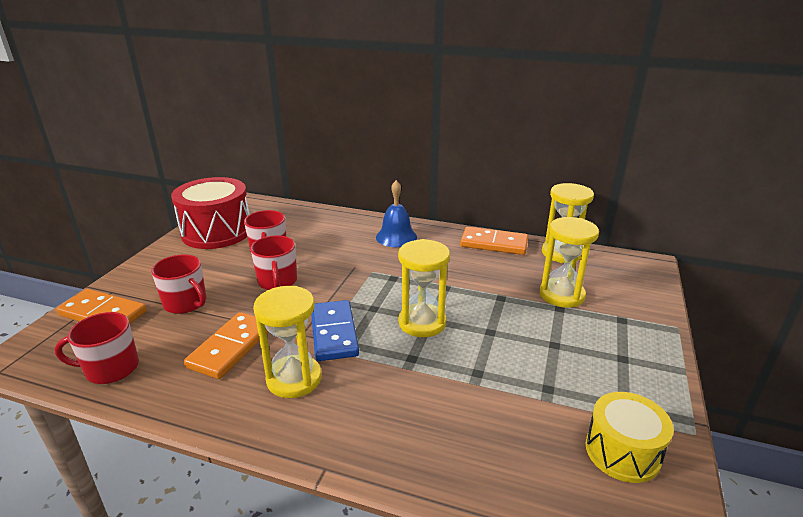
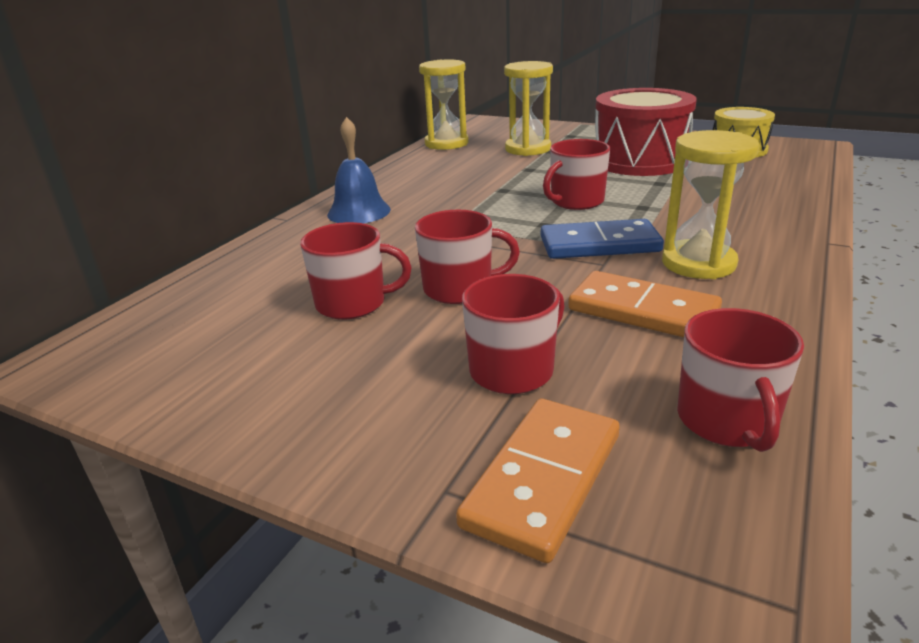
camera: 80 degrees left, 0 degrees up
(217, 232) = (216, 372): red drum -> red drum (639, 160)
(422, 323) = (576, 201): yellow hourglass -> red mug
(494, 244) = (410, 166): orange domino -> none

